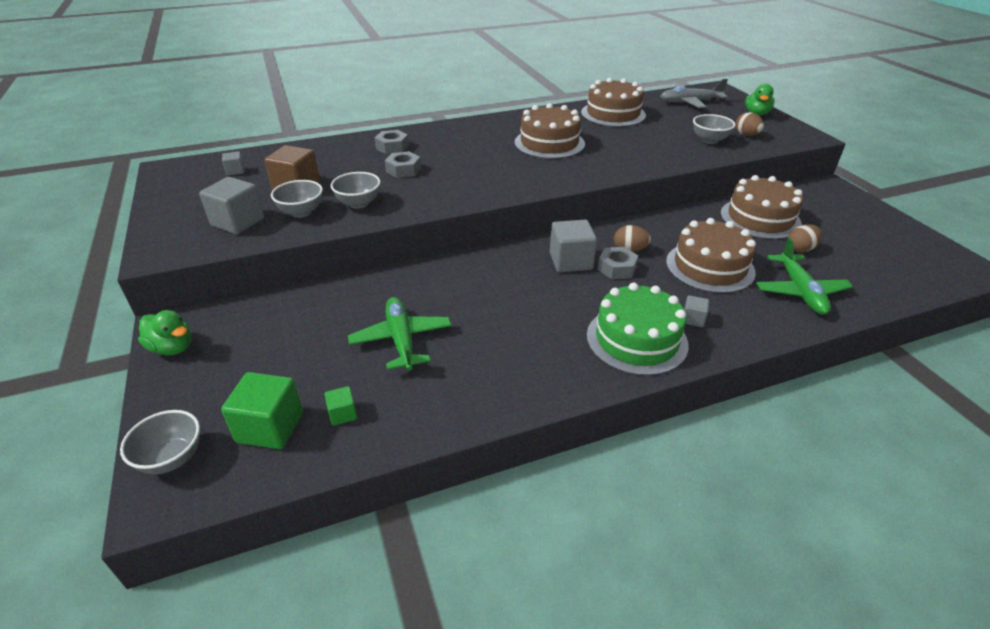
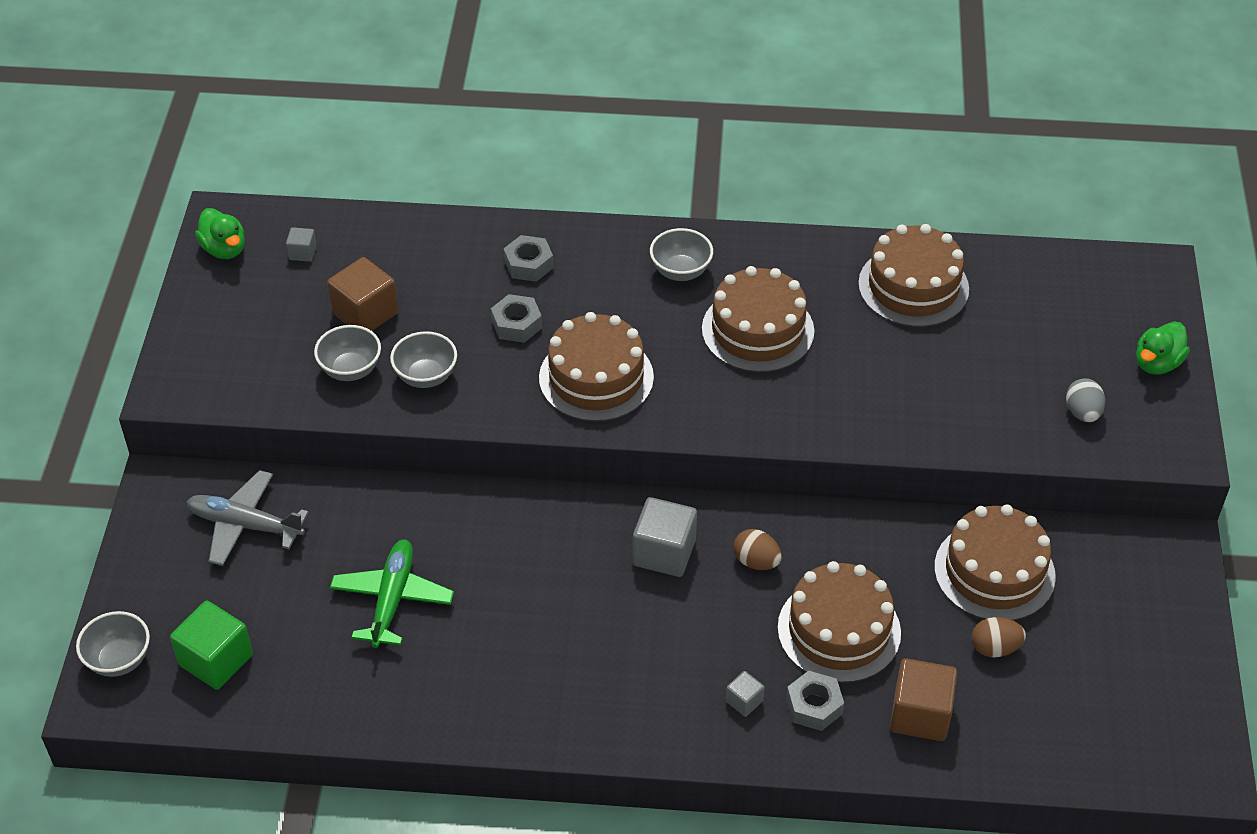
camera: 25 degrees right, 10 degrees up
(172, 348) = (155, 518): green duck -> green duck (224, 249)
(238, 222) = (271, 362): grey cube -> none
(343, 414) = (289, 672): green cube -> none
(472, 179) = (596, 377): none -> brown cake
(616, 268) = (714, 586): grey nut -> grey nut (814, 706)
(636, 340) = (653, 703): green cake -> none
(689, 102) = (1070, 295): grey plane -> grey plane (245, 525)
(709, 140) = (1009, 406): grey bowl -> grey bowl (680, 271)
(746, 135) = (1082, 413): brown egg -> grey egg
(800, 292) = (920, 714): green plane -> brown cube

